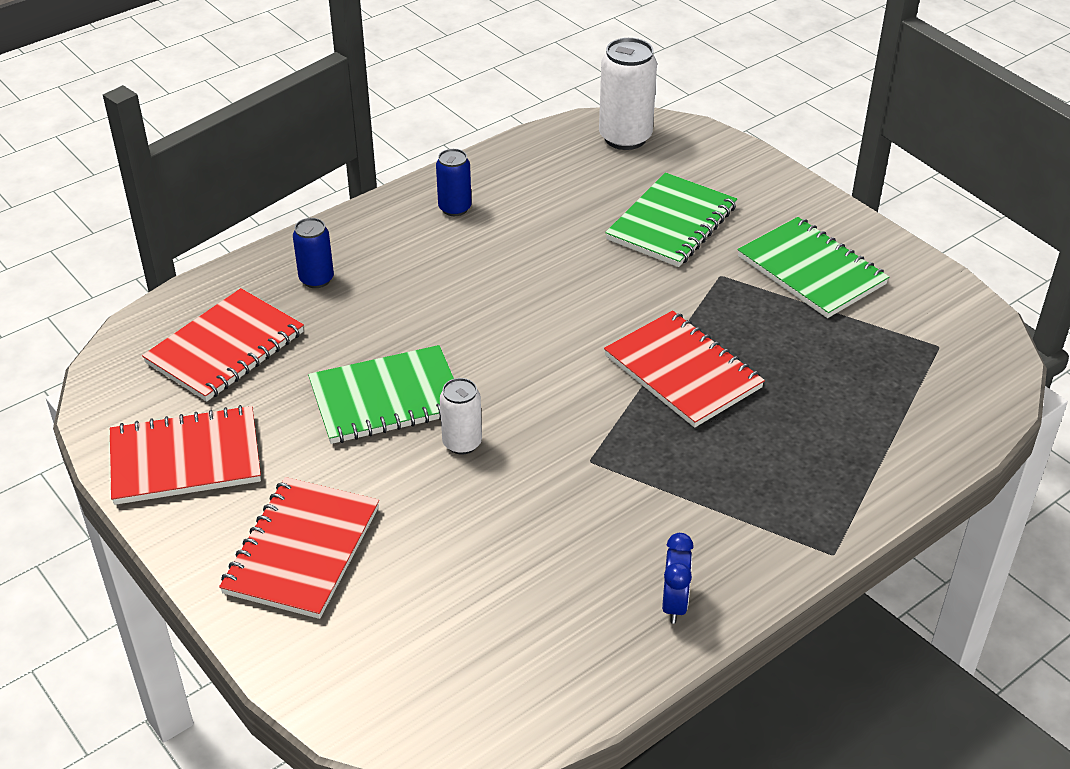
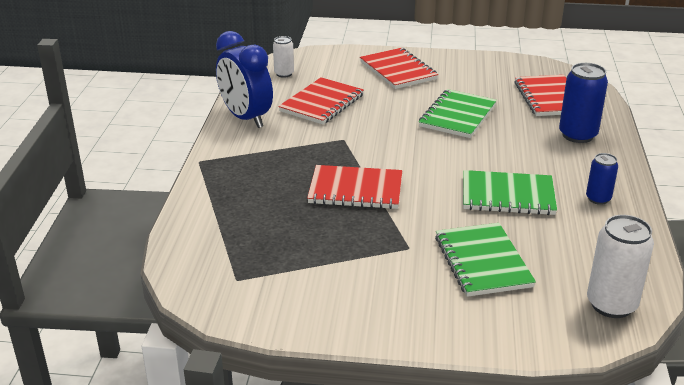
camera: 135 degrees right, 10 degrees down
(185, 459) = (484, 69): red notebook -> red notebook (322, 103)
(316, 279) = (577, 135): blue can -> blue can, size x1.71
(462, 443) = (402, 119): white can -> white can (284, 74)
(674, 604) = (246, 118): blue clock -> blue clock, size x2.15
(811, 271) = (363, 282): green notebook -> green notebook (507, 195)

